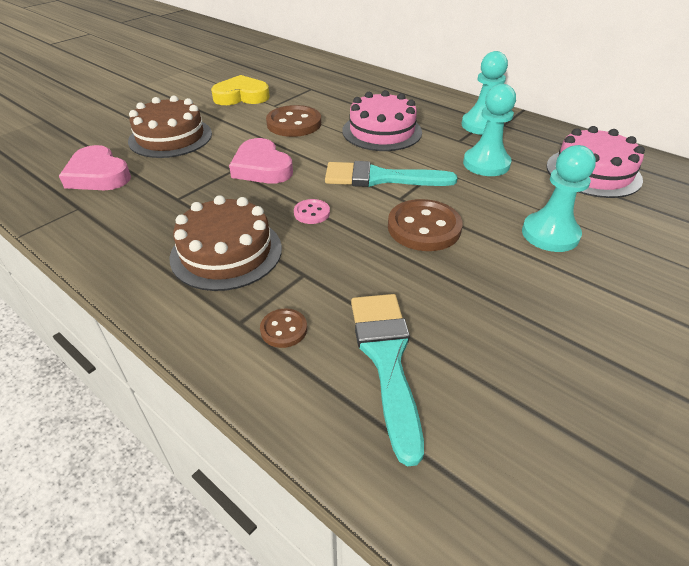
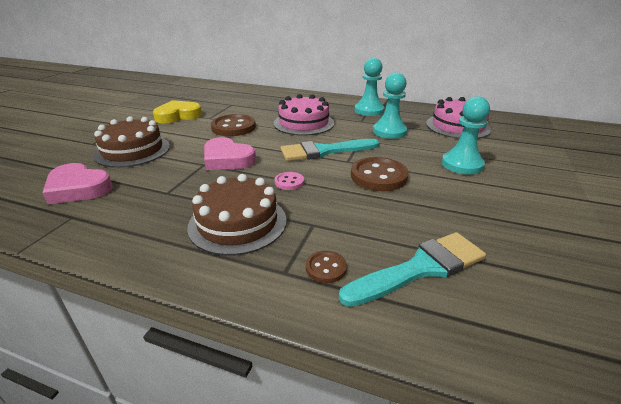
camera: 20 degrees left, 10 degrees down
(386, 359) = (420, 268): turquoise brush -> turquoise brush turned 90 degrees clockwise

